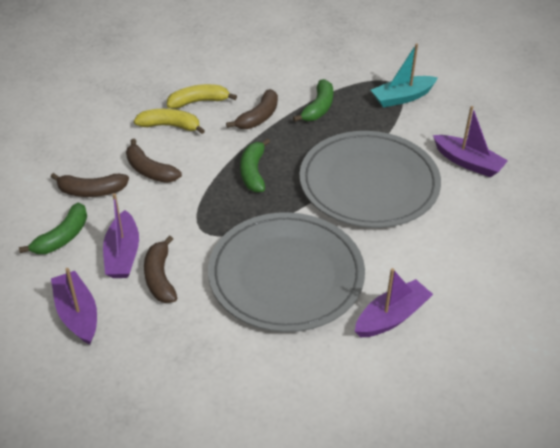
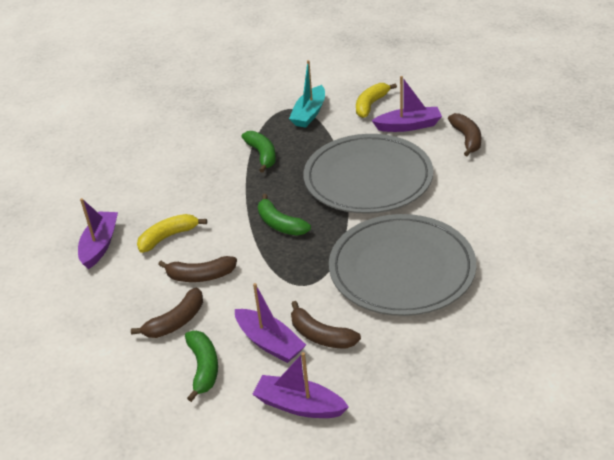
camera: 40 degrees left, 5 degrees down
(198, 102) = (165, 207): yellow banana -> yellow banana (371, 105)
(258, 117) = (228, 188): brown banana -> brown banana (466, 139)
(392, 317) = (499, 243): purple boat -> purple boat (100, 245)

